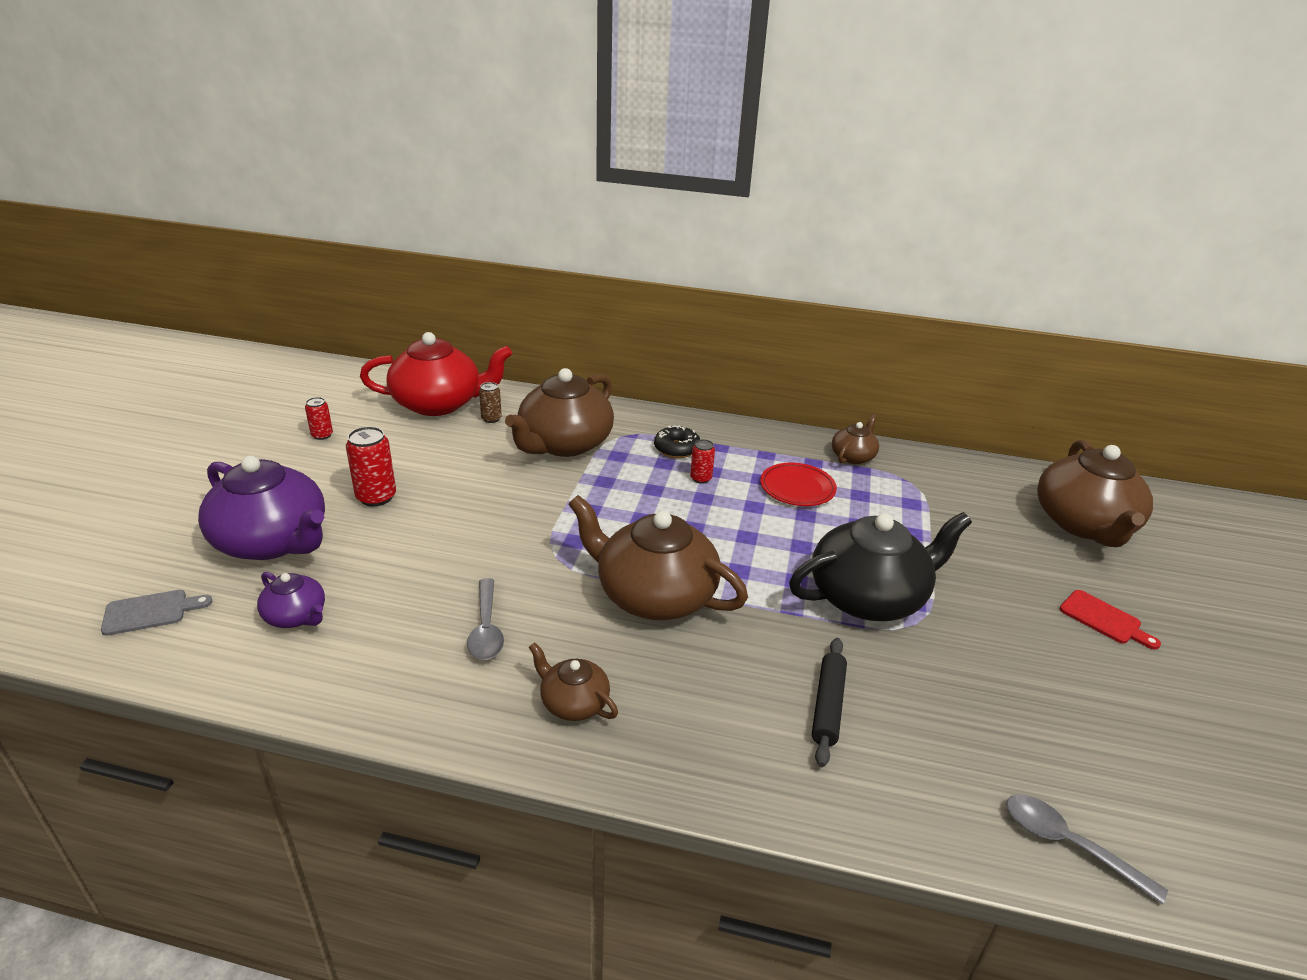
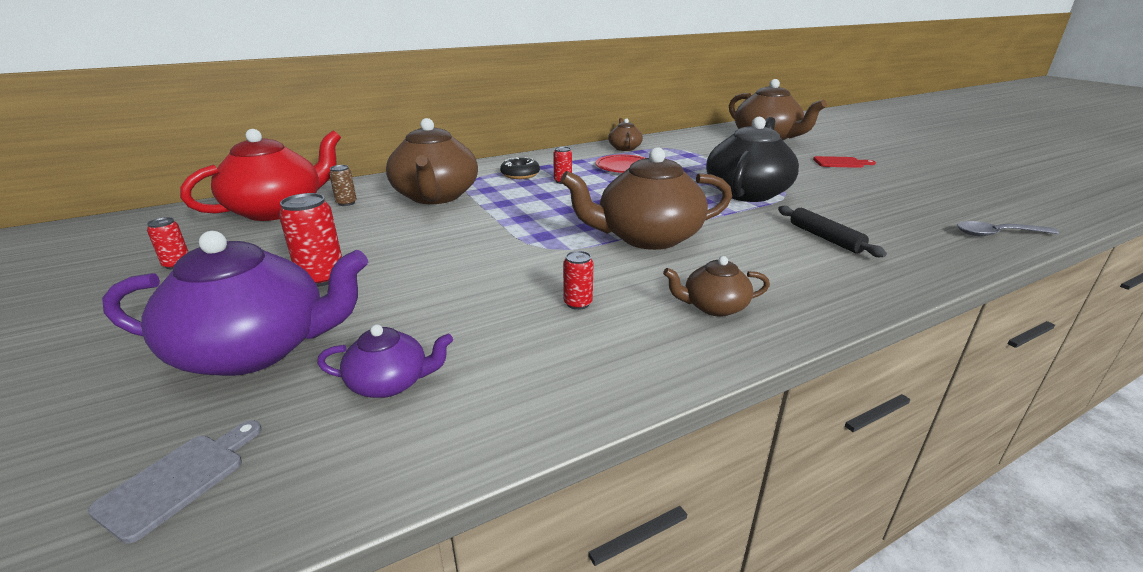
camera: 40 degrees left, 5 degrees down
(486, 629) = (578, 303): grey spoon -> red can

